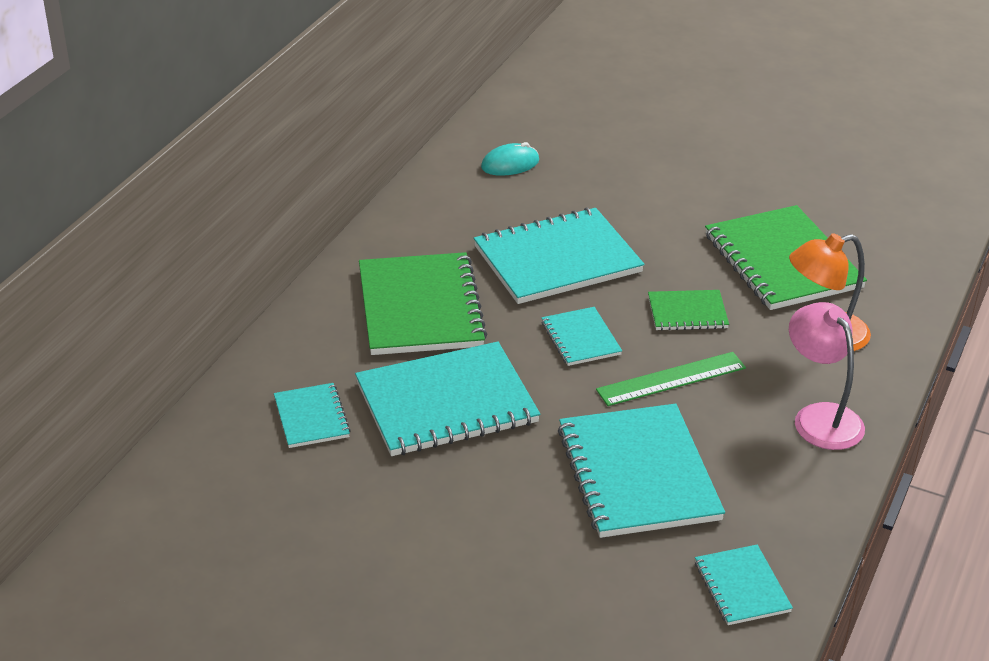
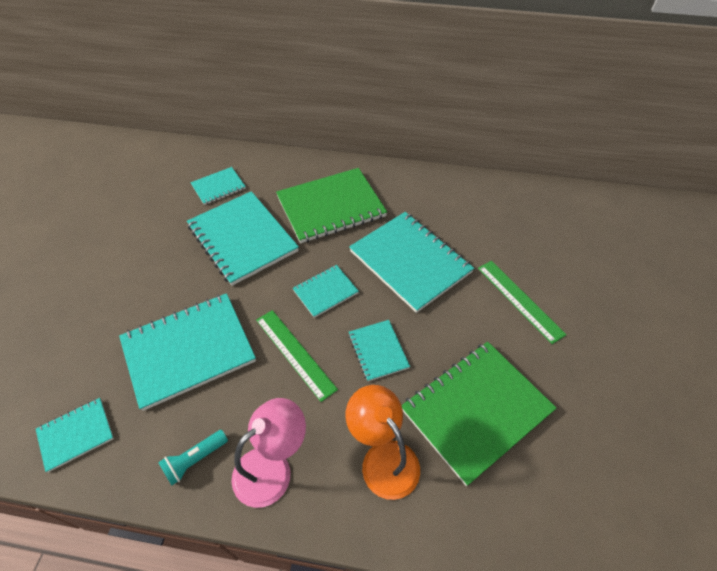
camera: 75 degrees right, 15 degrees up
(510, 164) = (509, 214): turquoise mouse -> none
(649, 195) = (519, 300): none -> green ruler
(687, 312) = (378, 351): green notebook -> turquoise notebook
(799, 478) = (195, 460): none -> turquoise flashlight

